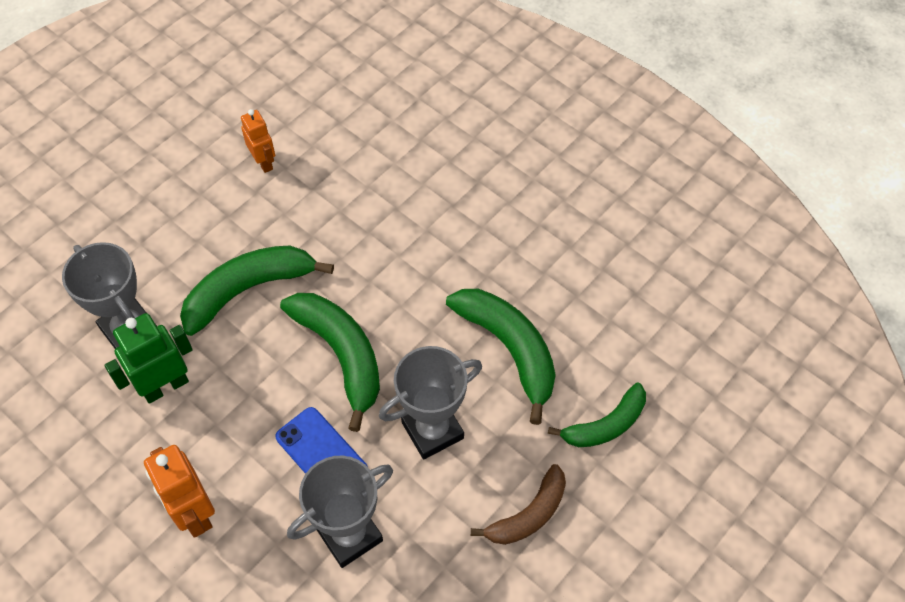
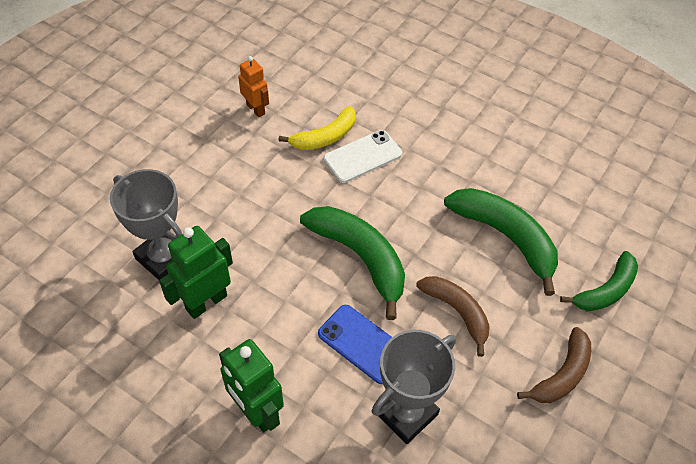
camera: 10 degrees left, 5 degrees down
(194, 512) = (256, 411): orange robot -> green robot
(248, 290) = (265, 212): green banana -> none
(334, 205) = (325, 137): none -> yellow banana
(371, 233) = (362, 156): none -> white phone
(432, 430) = (457, 312): grey trophy -> brown banana

